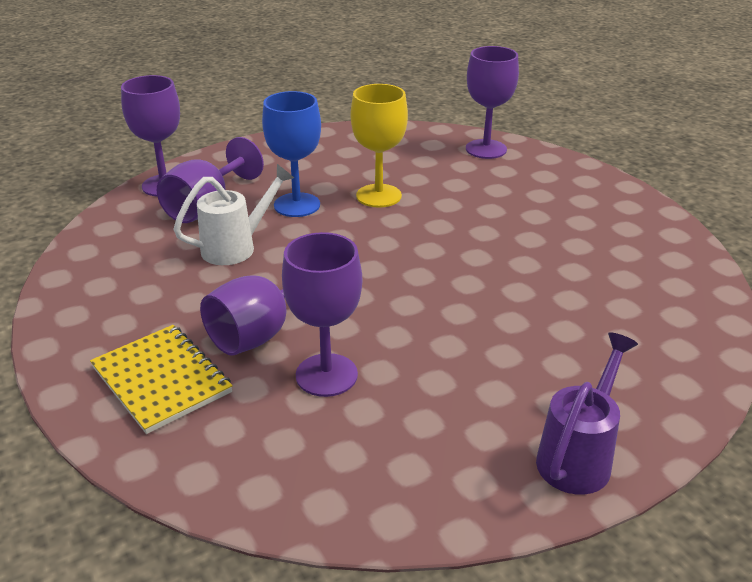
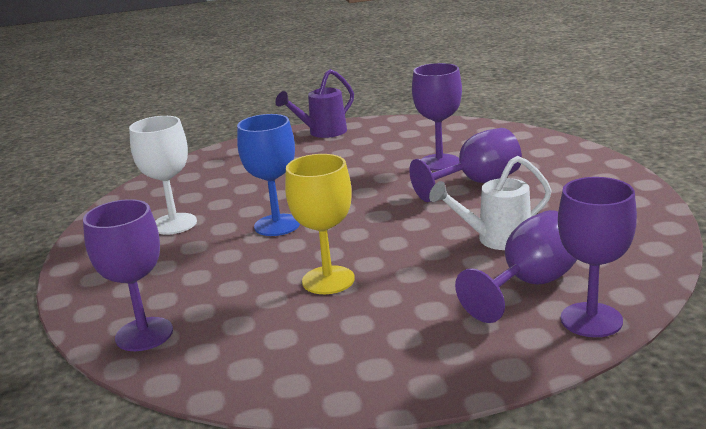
camera: 160 degrees left, 10 degrees down
(161, 380) = (549, 165): yellow notebook -> none
(297, 205) = (424, 277): blue goblet -> blue goblet (277, 225)
(590, 238) = (174, 224): none -> white goblet

